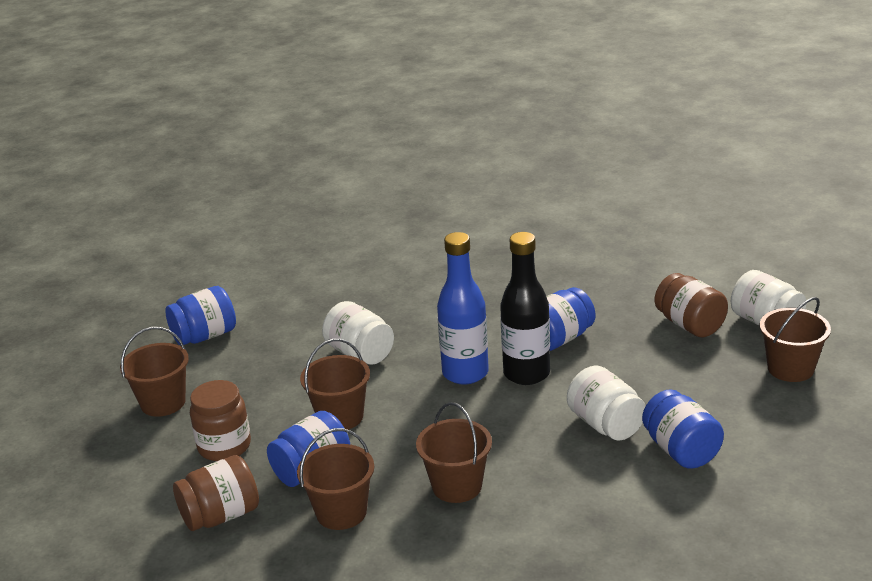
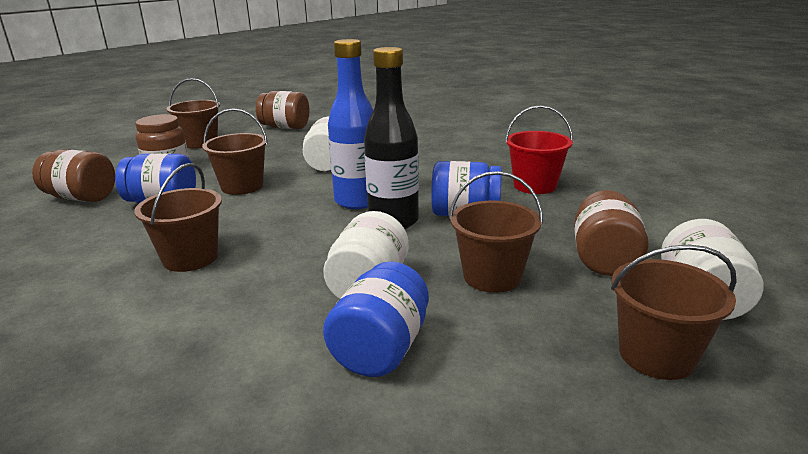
camera: 45 degrees right, 5 degrees down
(205, 336) = (285, 127): blue jar -> brown jar
(341, 512) = (114, 230): brown bucket -> brown bucket (492, 277)
(557, 286) = (535, 185): none -> red bucket

